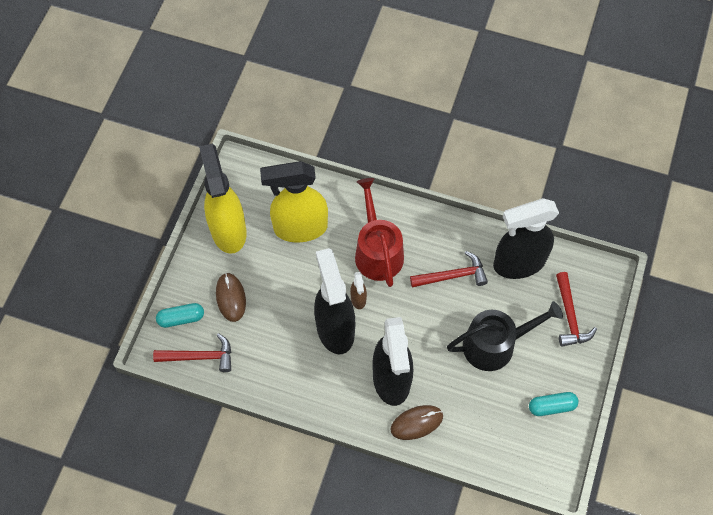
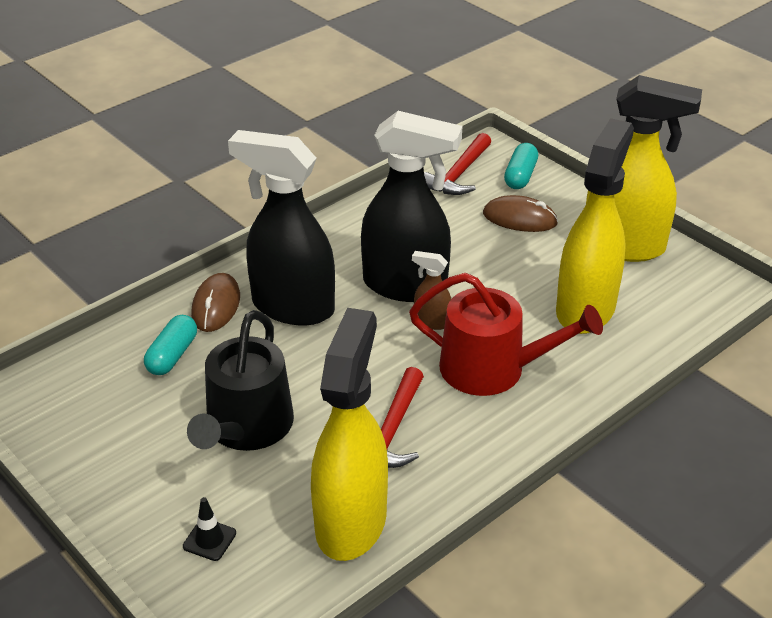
camera: 120 degrees right, 25 degrees down
(518, 263) = (351, 522): black spray bottle -> yellow spray bottle
(552, 406) = (103, 444): turquoise capsule -> turquoise capsule (172, 355)
(569, 316) = (209, 540): red hammer -> black traffic cone

